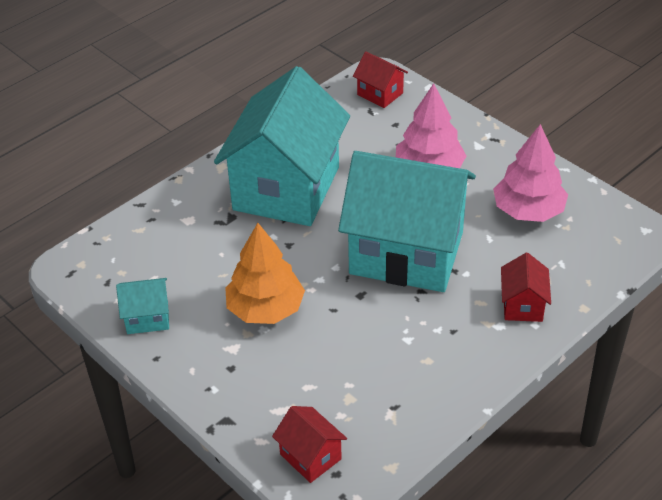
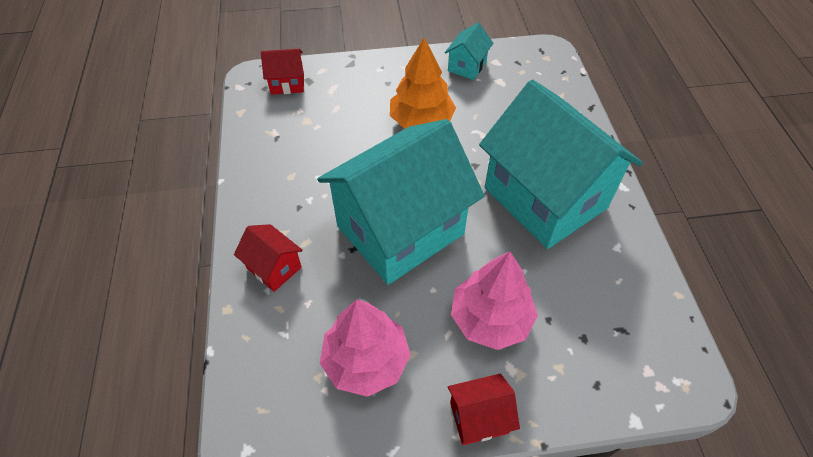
camera: 125 degrees right, 10 degrees up
(380, 94) = (649, 359): red house -> red house (479, 417)

